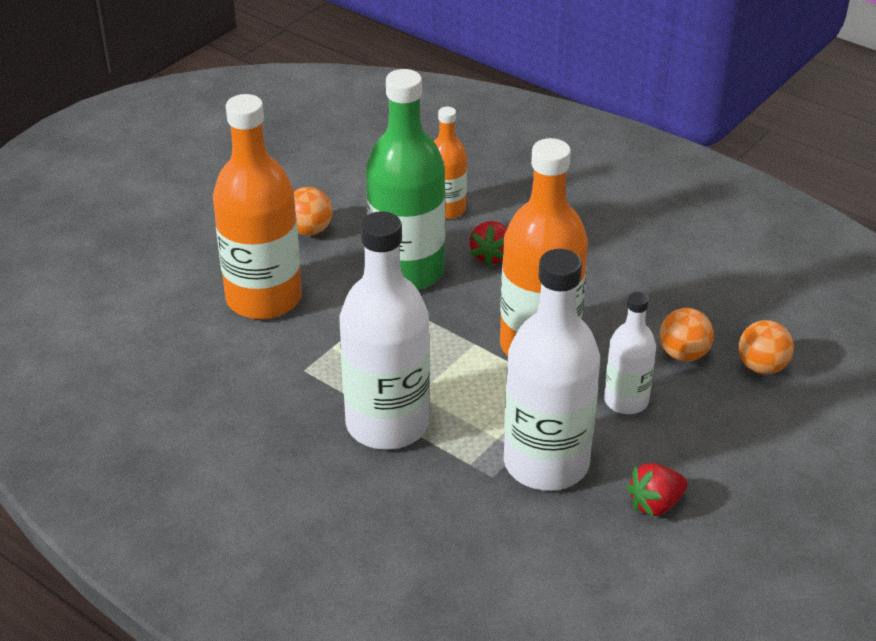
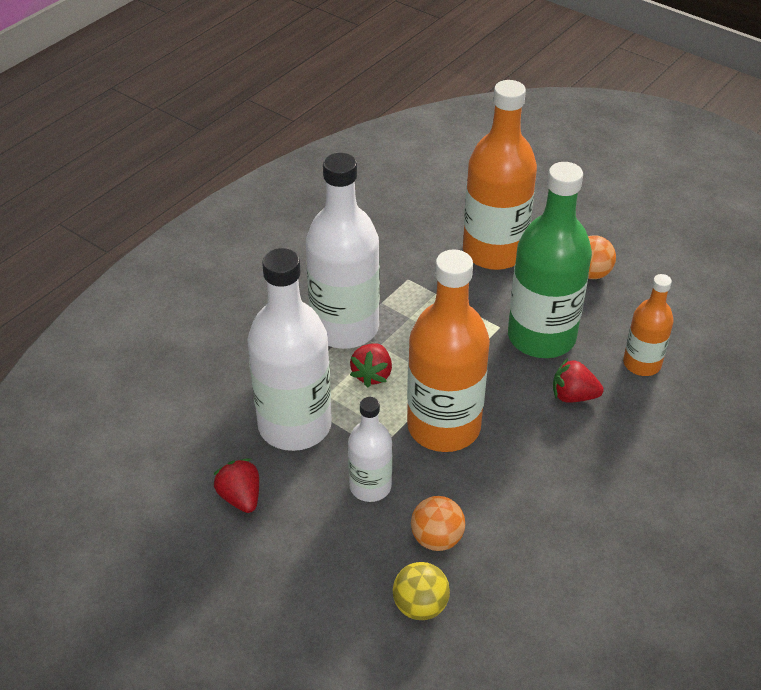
camera: 90 degrees right, 5 degrees up
(465, 400) = (372, 374): none -> red strawberry
(762, 367) = (420, 606): orange ball -> yellow ball

